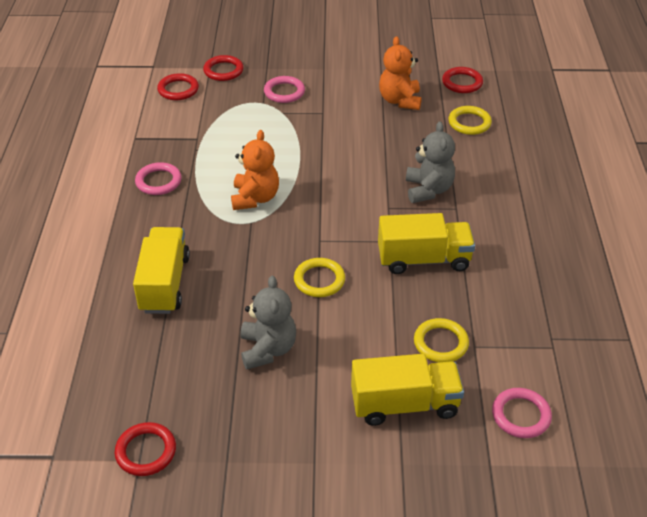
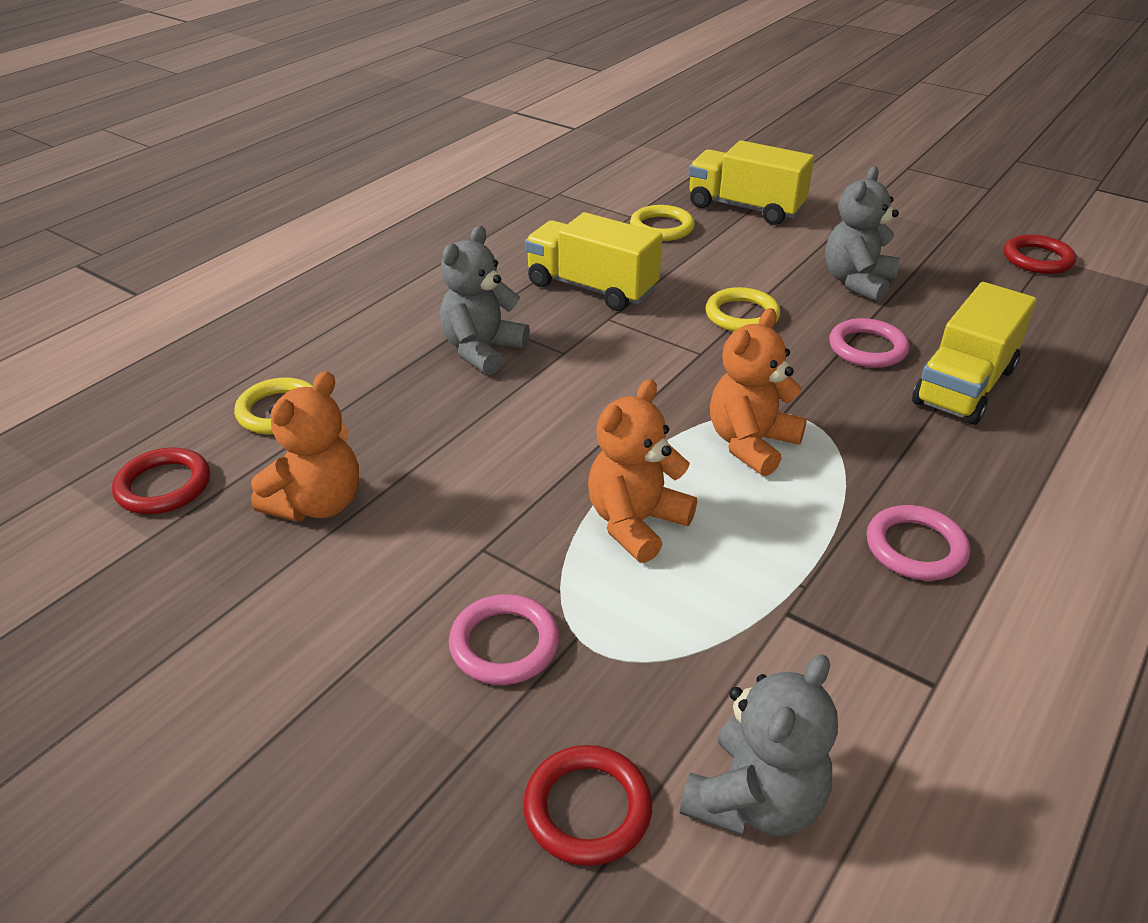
camera: 145 degrees left, 5 degrees down
(178, 89) = (754, 800): red ring -> grey teddy bear
(276, 144) = (636, 523): none -> orange teddy bear
(521, 415) = (648, 174): pink ring -> pink ring (867, 348)

